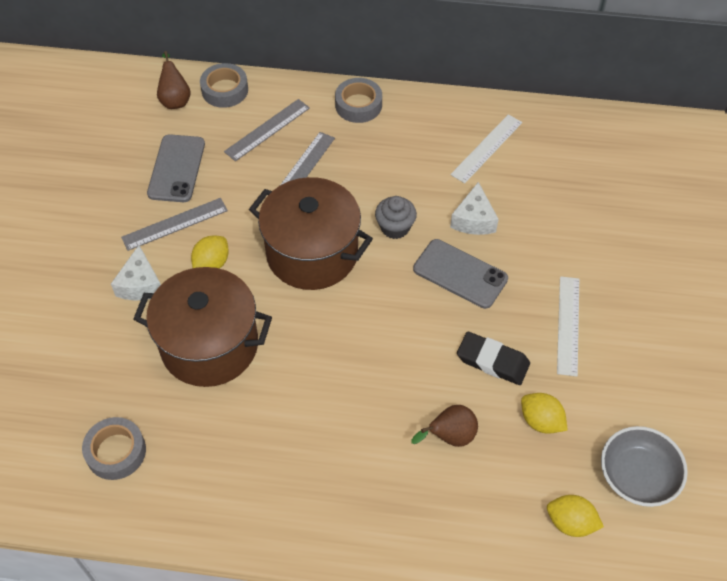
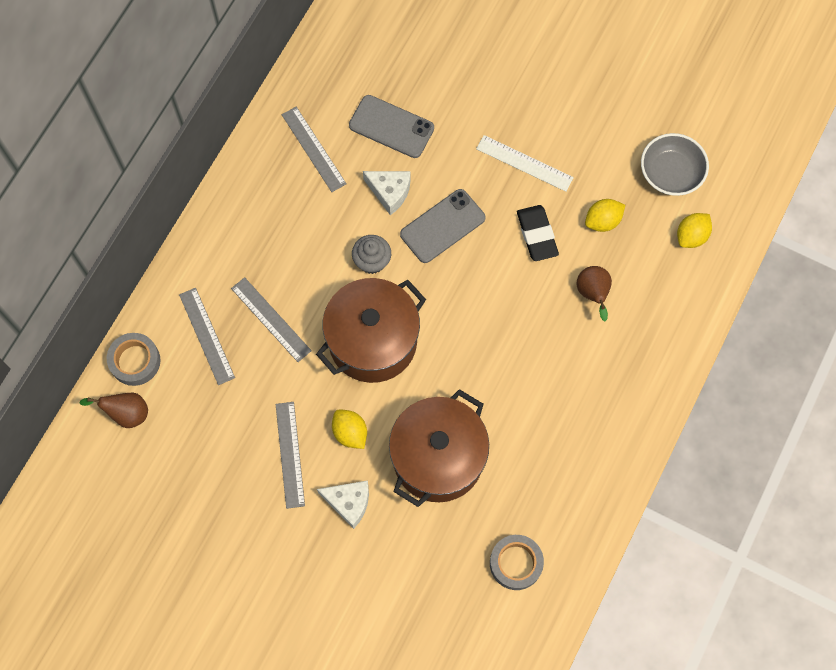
camera: 70 degrees left, 15 degrees up
(176, 168) = (221, 435): grey phone -> grey phone (391, 127)
(358, 105) = (211, 241): grey tape -> none
(487, 148) = (314, 149): white ruler -> grey ruler
(492, 361) = (537, 235): black eraser -> black eraser turned 60 degrees counterclockwise

